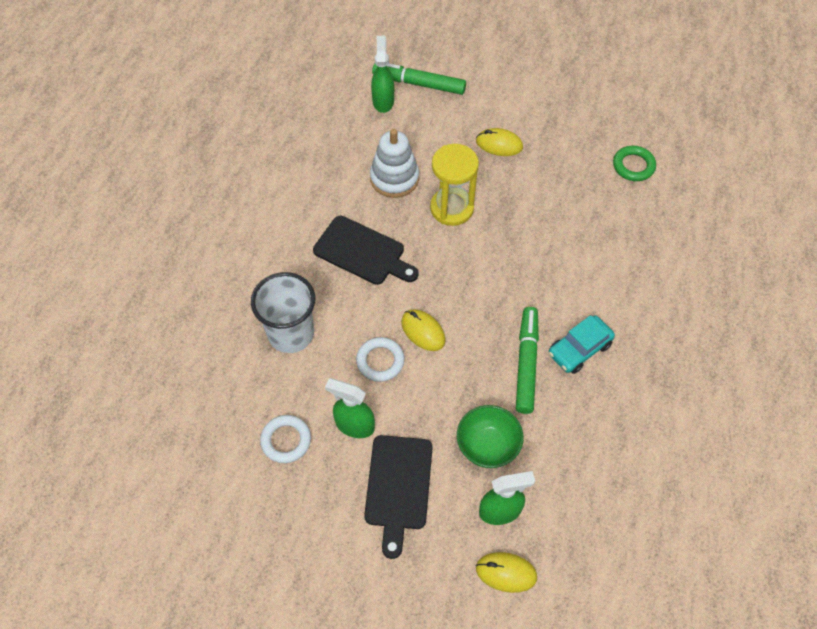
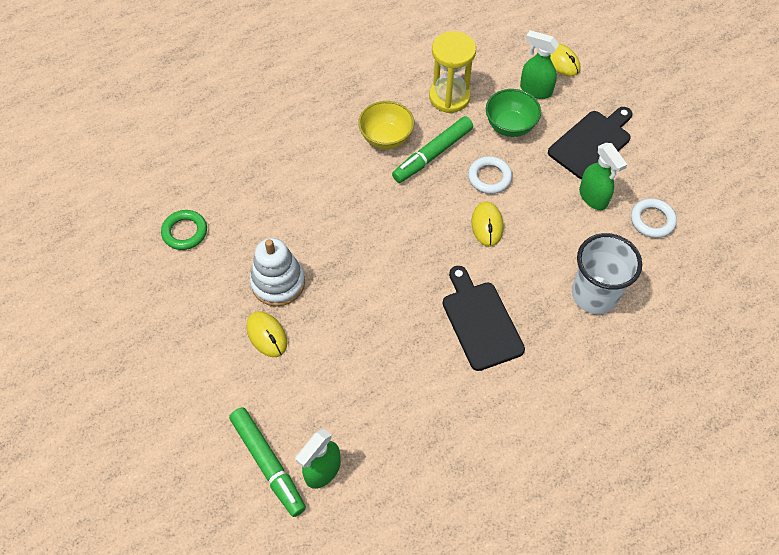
camera: 140 degrees left, 0 degrees up
(380, 361) = (538, 226): white ring -> white ring (489, 177)
(394, 178) = (391, 372): white stacking toy -> white stacking toy (278, 283)
(452, 208) = (369, 306): yellow hourglass -> yellow hourglass (449, 97)
(579, 349) = (386, 138): turquoise car -> yellow bowl

